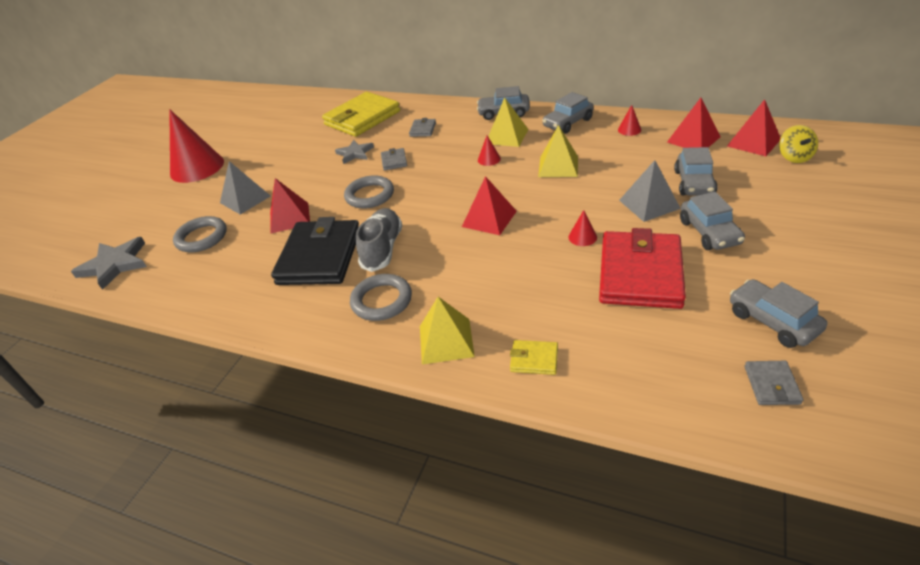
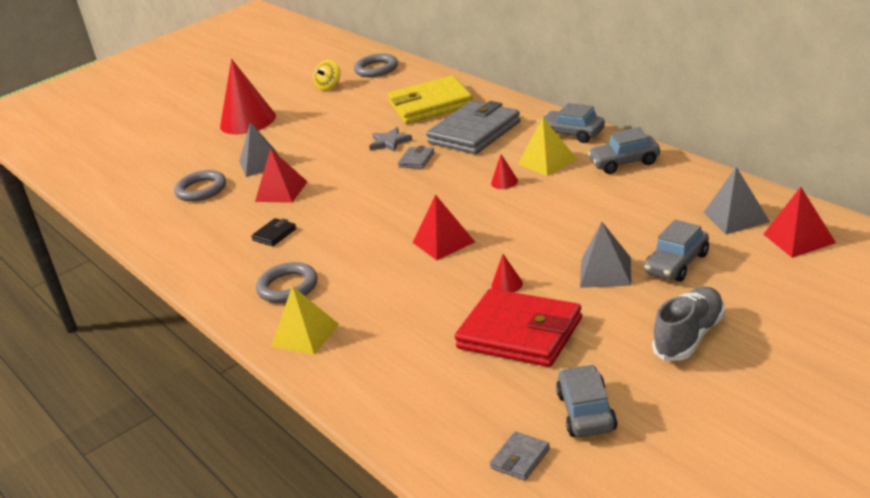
camera: 30 degrees right, 10 degrees down
(114, 265) = (124, 194): grey star -> none
(320, 257) = (274, 234): black wallet -> black wallet, size x0.42
(370, 195) = (364, 189): grey ring -> grey ring (376, 69)
(382, 249) = (328, 243): grey shoe -> grey shoe (689, 337)
(423, 130) = (474, 132): grey wallet -> grey wallet, size x2.36
(534, 359) = (356, 372): yellow wallet -> none
(558, 166) = (562, 208): yellow pyramid -> none
(629, 130) = (680, 187): red cone -> none
(640, 274) = (520, 333): red wallet -> red wallet turned 75 degrees clockwise
(693, 139) = (736, 217): red pyramid -> grey pyramid
(709, 232) = (629, 317): grey car -> none
(794, 157) = (822, 267): yellow spinning top -> yellow spinning top (329, 86)

